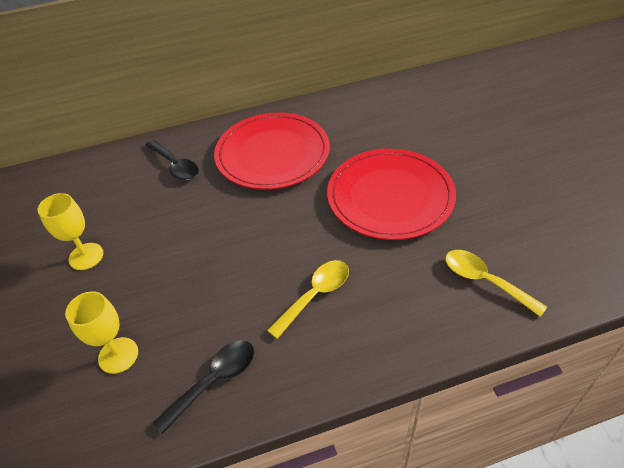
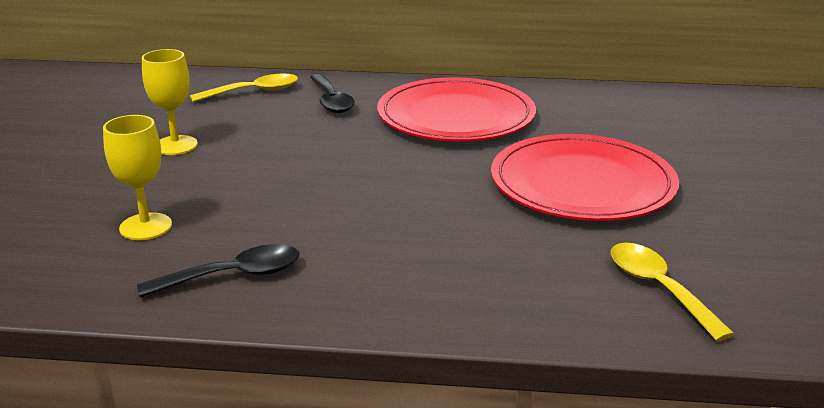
camera: 20 degrees right, 20 degrees down
(315, 295) = (413, 241): yellow spoon -> yellow spoon (254, 92)

